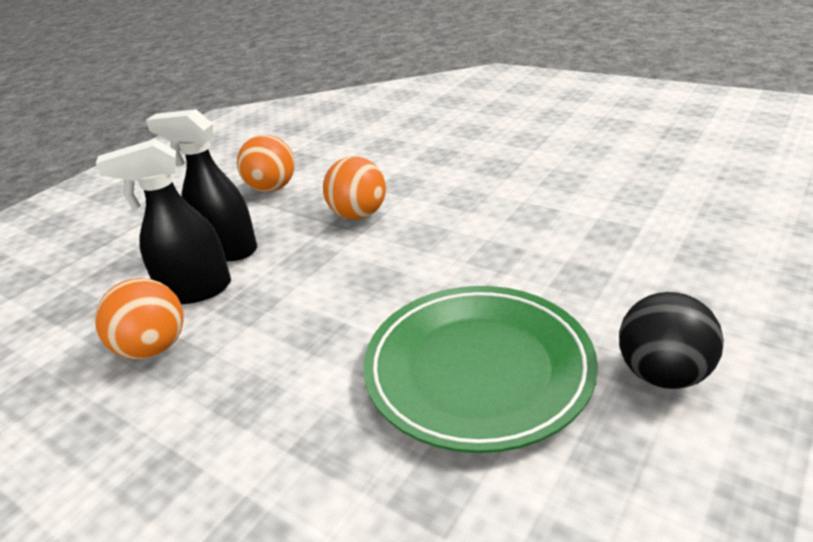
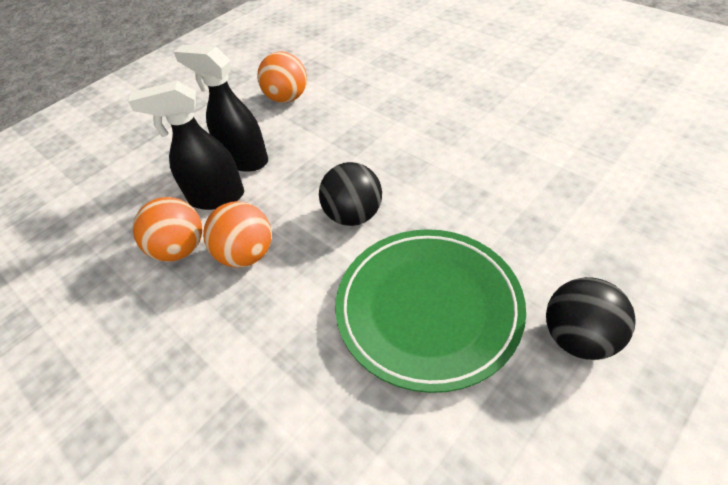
camera: 10 degrees right, 15 degrees up
(358, 215) = (355, 137): orange ball -> orange ball (246, 254)
(369, 288) = (353, 215): none -> black ball

